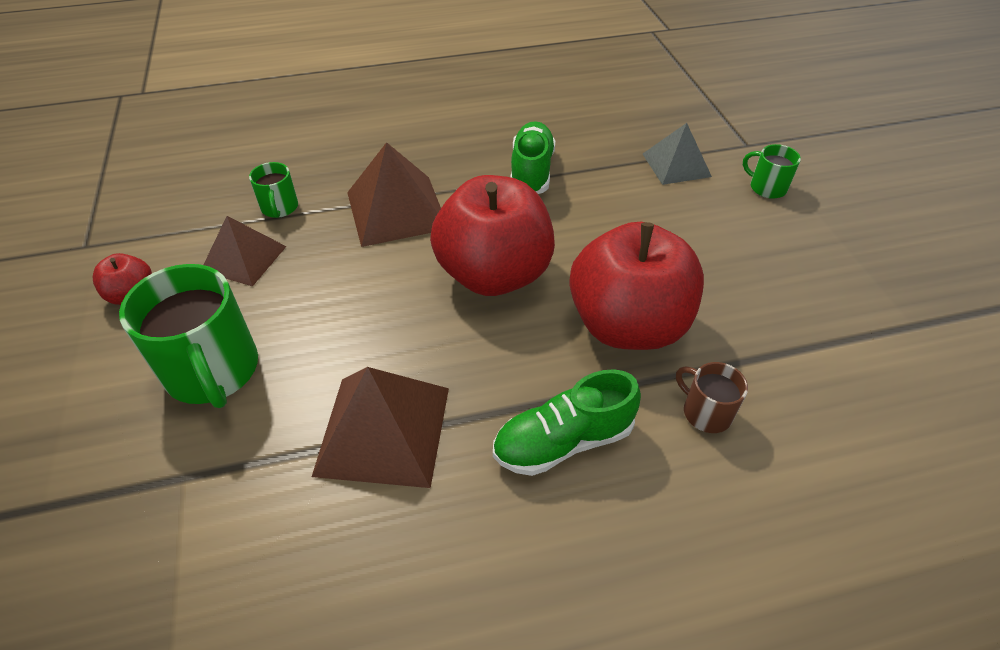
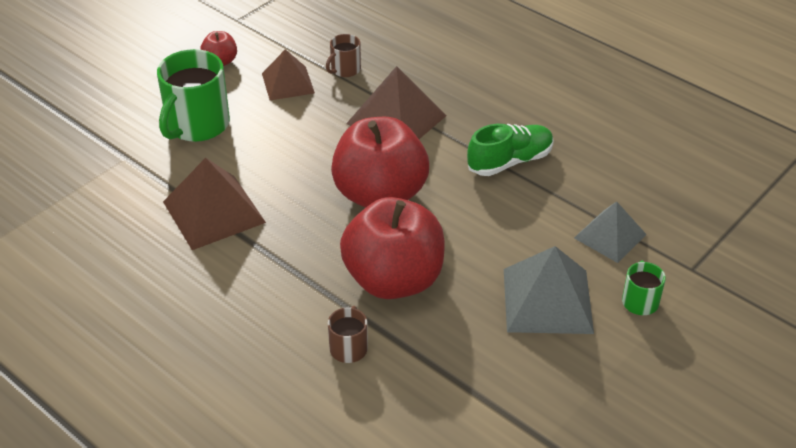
camera: 55 degrees right, 5 degrees down
(279, 207) = (345, 69): green mug -> brown mug
(563, 441) = (268, 290): green shoe -> none
(730, 237) = (547, 300): none -> grey pyramid

